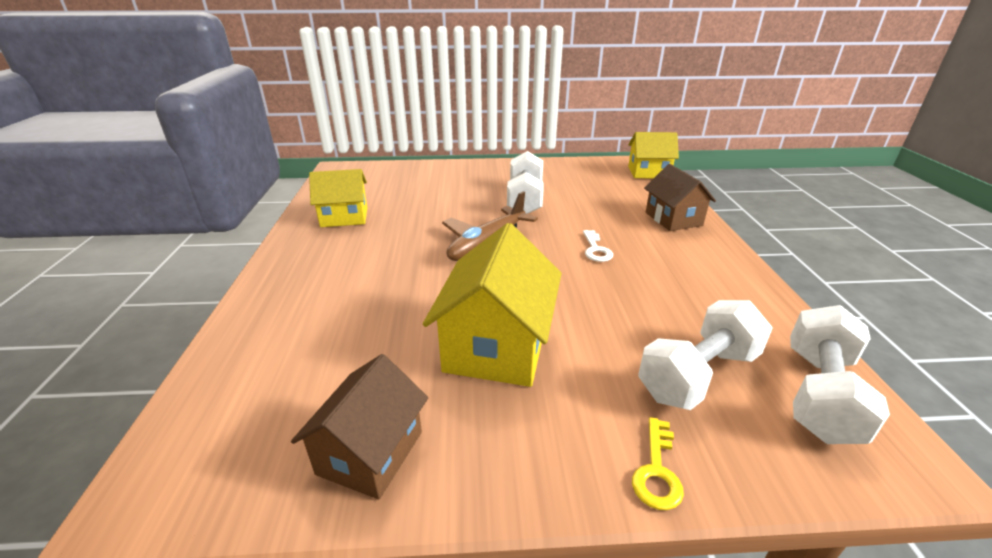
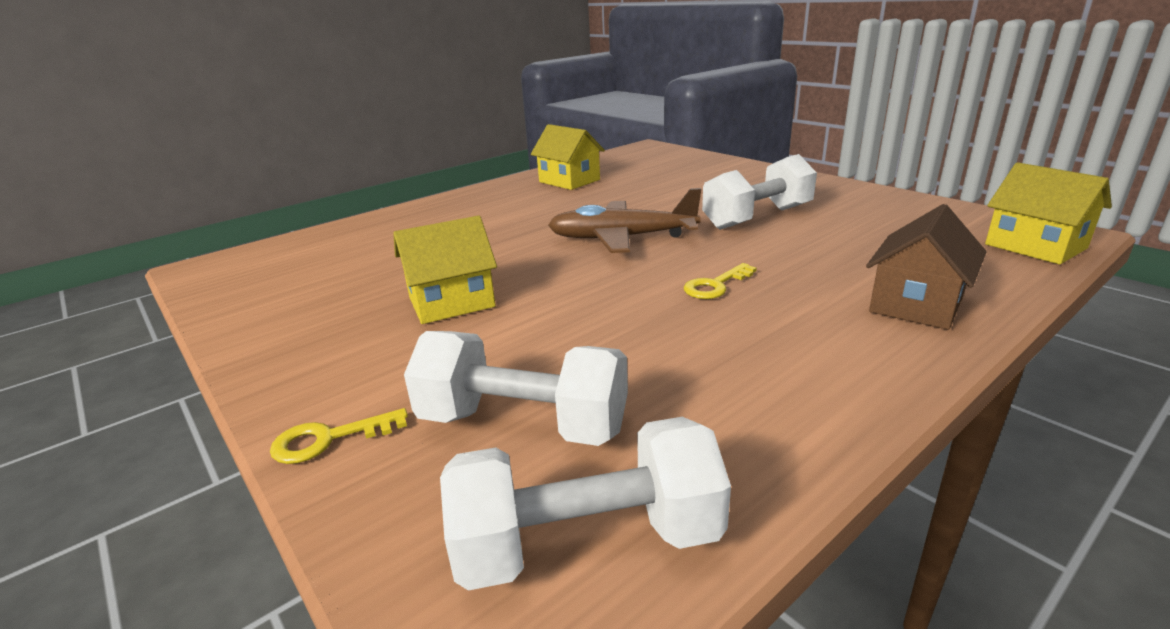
camera: 55 degrees right, 5 degrees down
(370, 452) = (274, 308): brown house -> none
(497, 346) = (451, 302): yellow house -> yellow house, size x0.66
(596, 249) = (715, 285): white key -> yellow key

